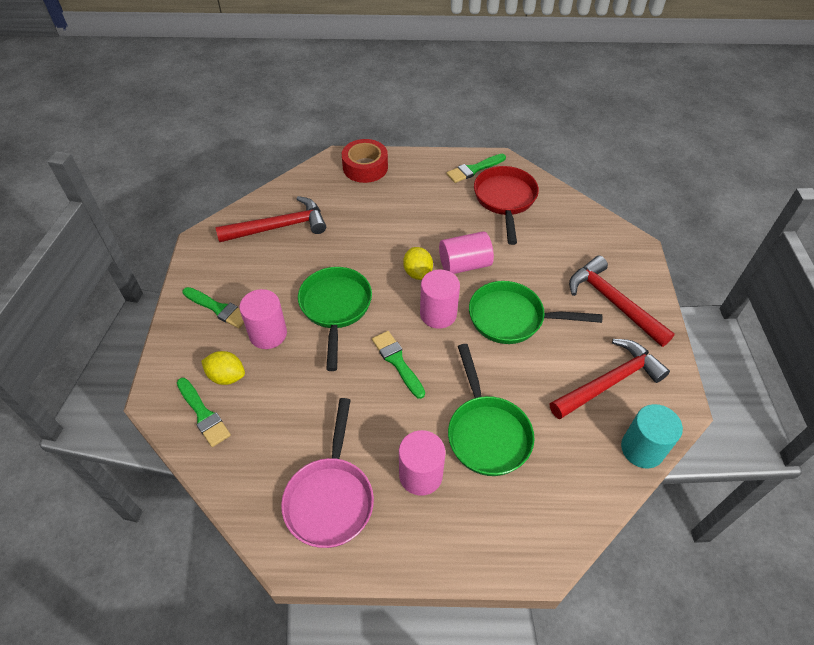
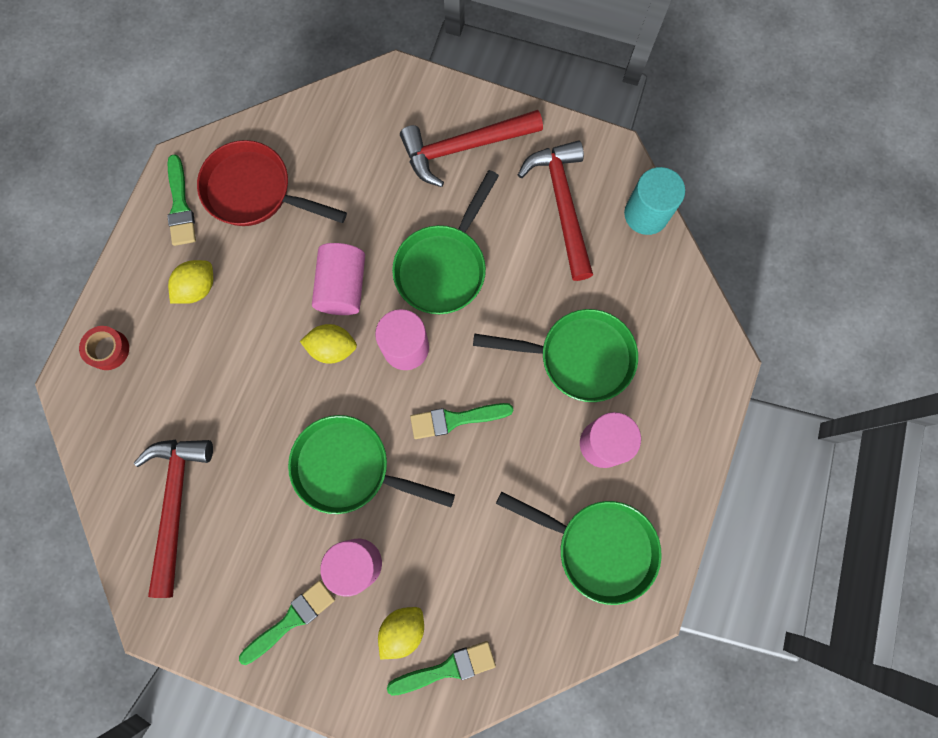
camera: 70 degrees left, 25 degrees up
(330, 498) = (598, 546): pink pan -> green pan
(365, 167) = (108, 349): red tape -> red tape, size x0.61
(425, 193) = (198, 288): none -> yellow lemon

